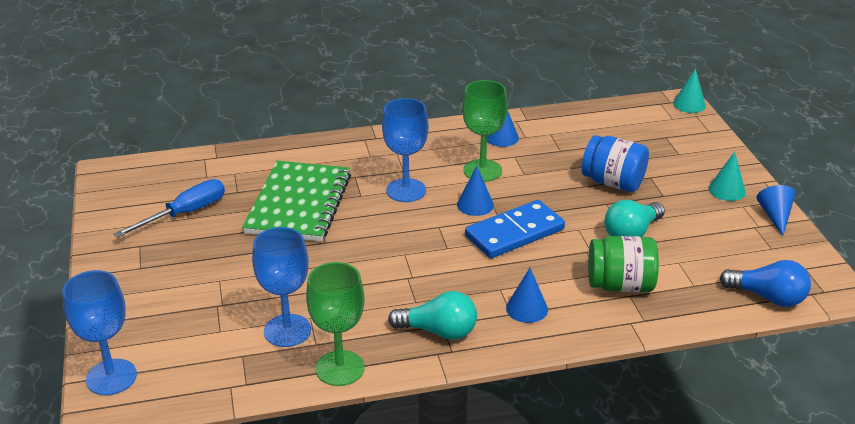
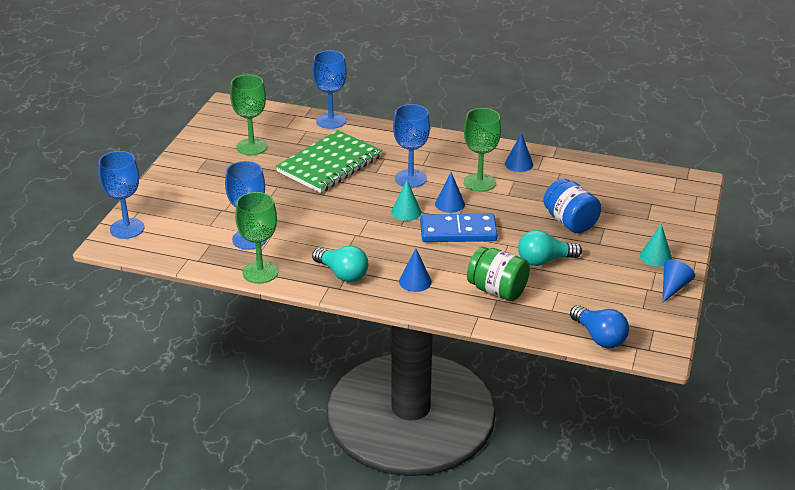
camera: 30 degrees right, 0 degrees up
(185, 213) = (252, 147): blue screwdriver -> green goblet
(253, 153) = (331, 121): none -> blue goblet
(689, 104) = (700, 185): turquoise cone -> turquoise cone (406, 212)

